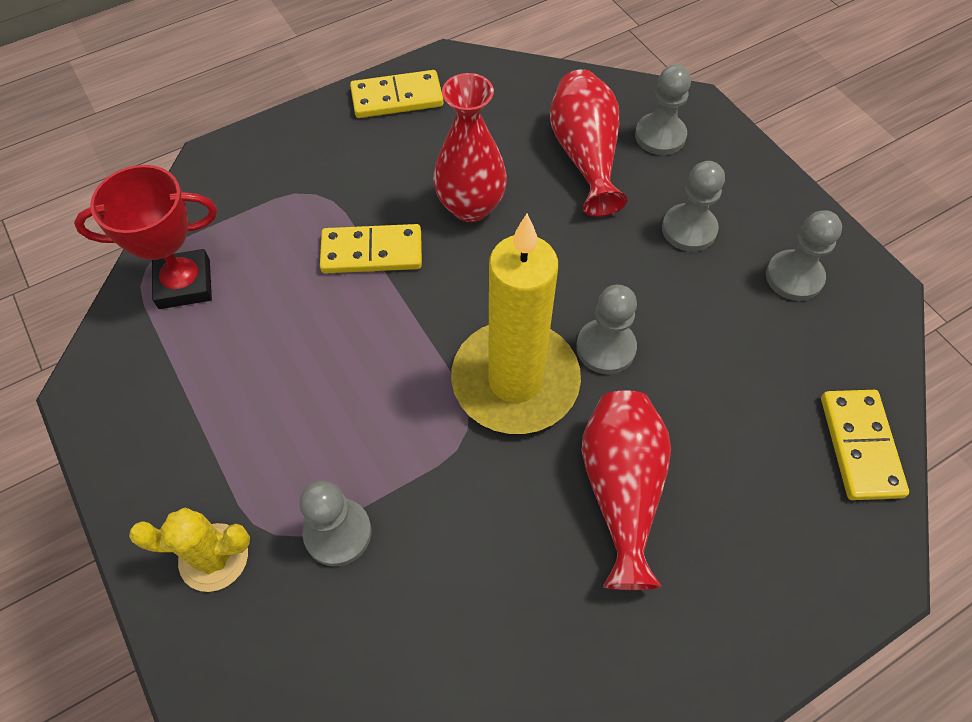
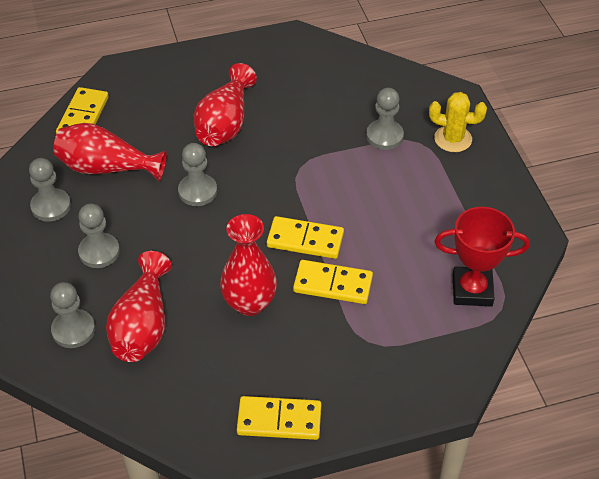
camera: 165 degrees left, 10 degrees down
(424, 305) = (305, 240): none -> yellow domino
(515, 381) = (261, 185): yellow candle -> none
(759, 356) = (106, 168): none -> red vase

